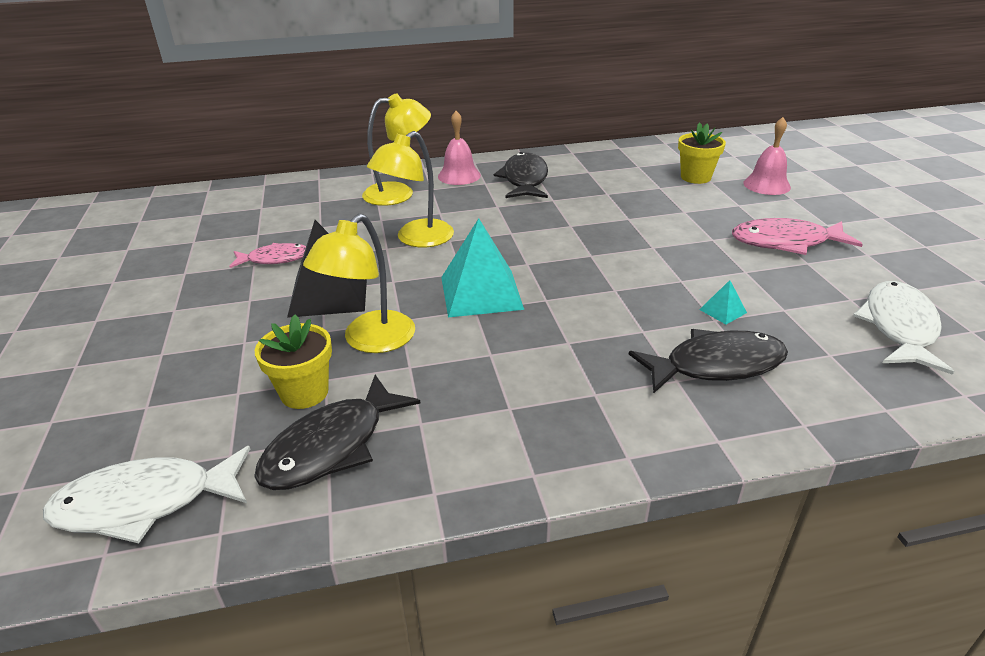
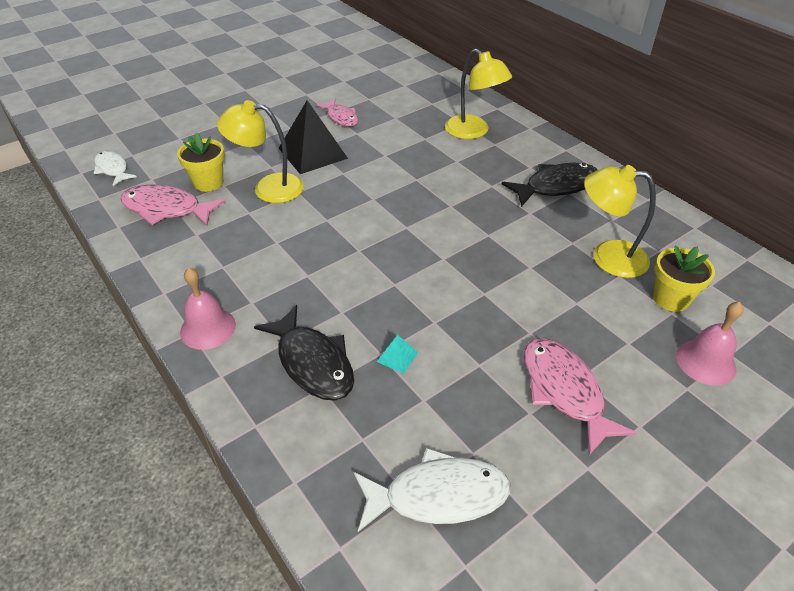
camera: 65 degrees right, 10 degrees up
(145, 503) = (112, 169): white fish -> white fish, size x0.63
(332, 446) = (166, 209): black fish -> pink fish
(416, 239) = (407, 163): yellow lamp -> yellow lamp (608, 257)
(459, 176) = (531, 150): pink bell -> pink bell (208, 328)
(481, 292) = (350, 216): turquoise pyramid -> none

